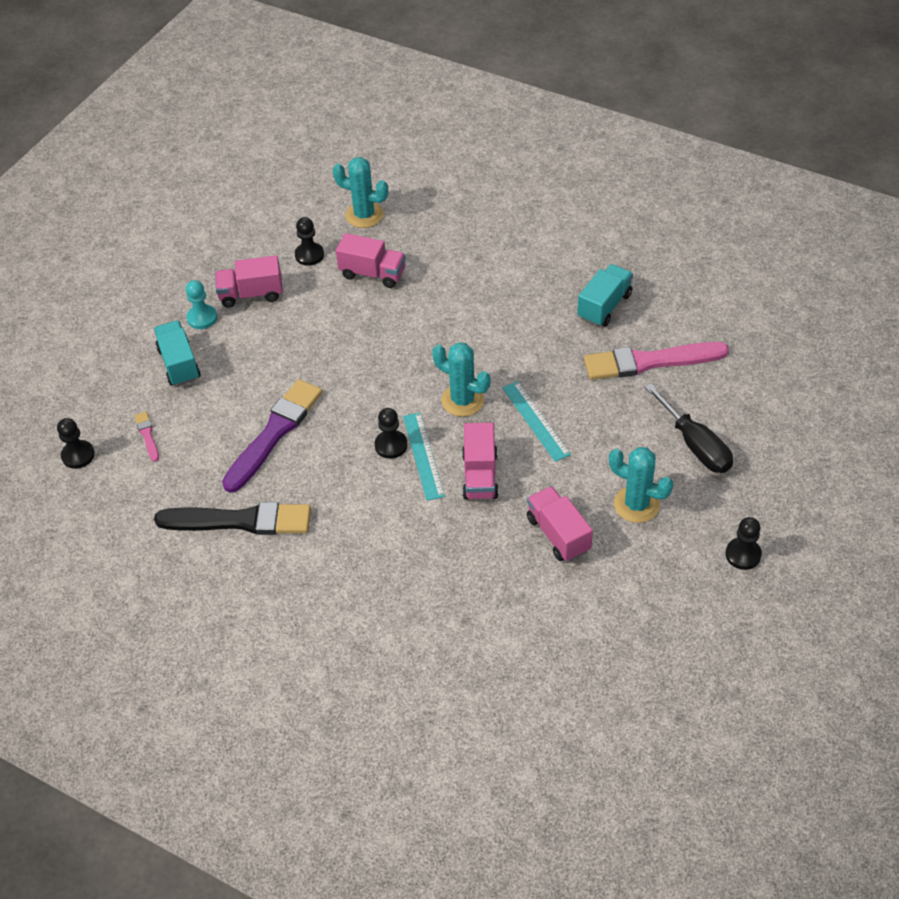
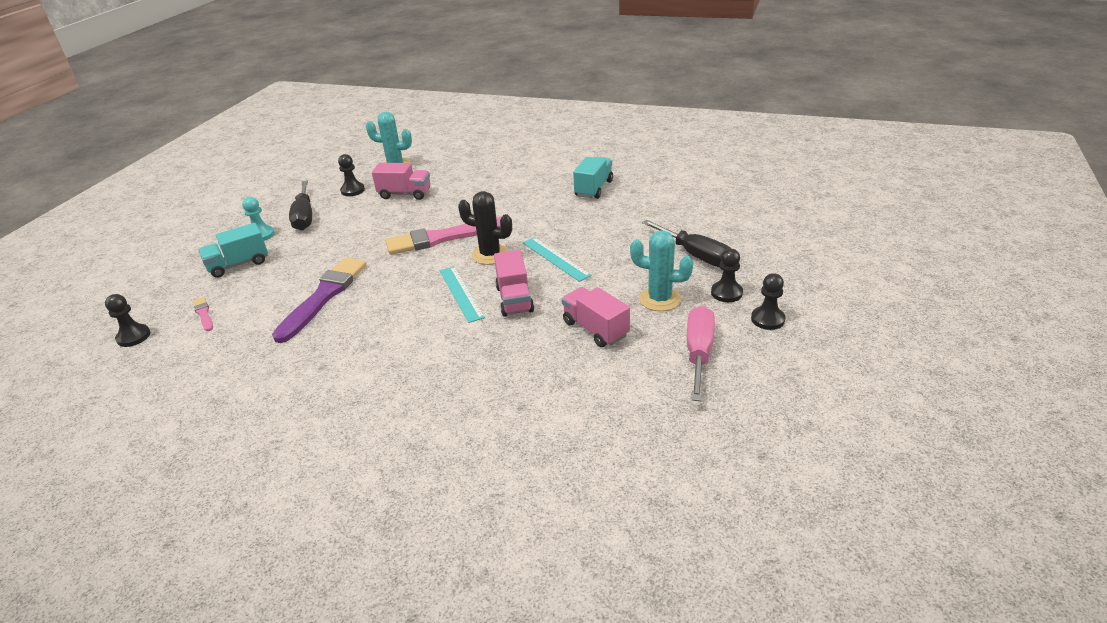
camera: 10 degrees left, 15 degrees down
(179, 364) = (238, 264): turquoise truck -> turquoise truck turned 90 degrees counterclockwise
(240, 521) = (289, 362): black brush -> none
(251, 294) = (304, 217): pink truck -> black screwdriver
(391, 445) = (431, 290): black pawn -> black pawn (726, 293)
(462, 400) = (490, 254): turquoise cactus -> black cactus
(650, 361) = (640, 213): pink brush -> pink brush (442, 238)
(657, 586) = (699, 353): none -> pink screwdriver

